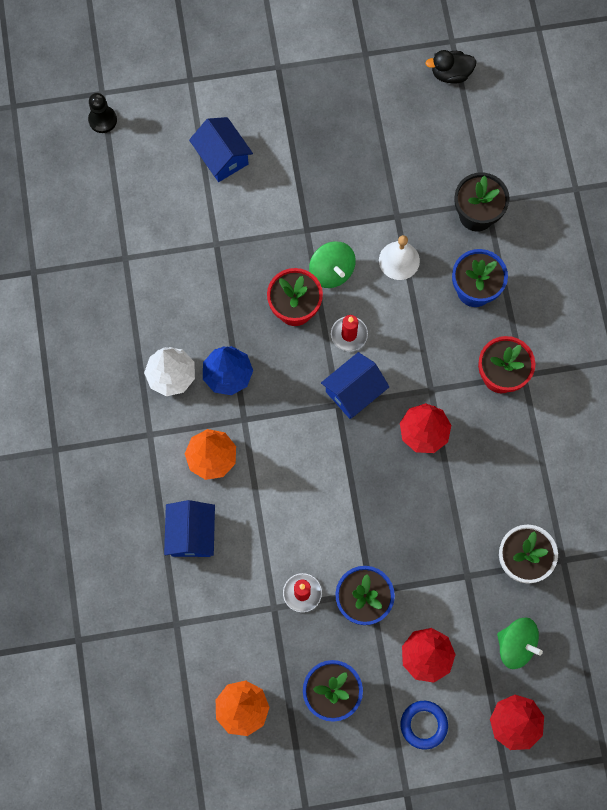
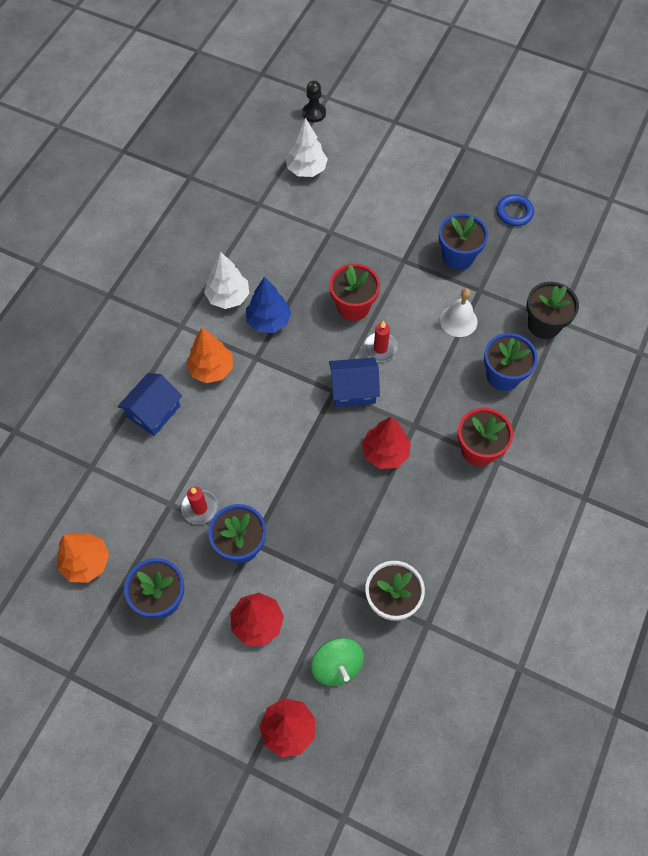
camera: 35 degrees right, 10 degrees down
(143, 190) = (306, 169): none -> white tree
(222, 157) = (379, 180): blue house -> none
(331, 271) = (400, 298): green spinning top -> none
(354, 193) = (458, 257): none -> blue flower pot
(423, 725) = (213, 676): blue ring -> blue ring (514, 212)
(450, 74) = (593, 220): black duck -> none

